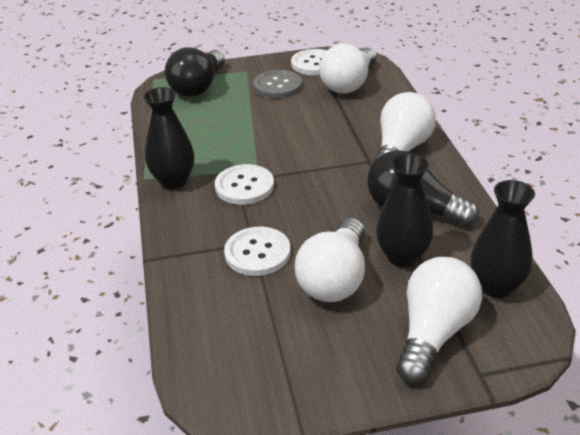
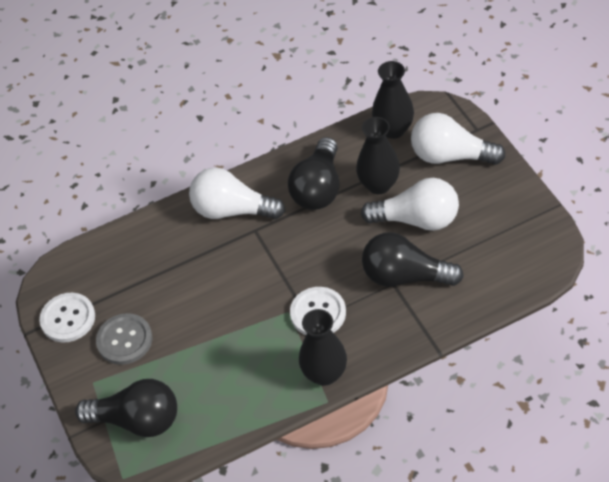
camera: 100 degrees left, 15 degrees up
(257, 253) = (405, 276): white button -> black light bulb
(349, 84) = (112, 275): white light bulb -> none

